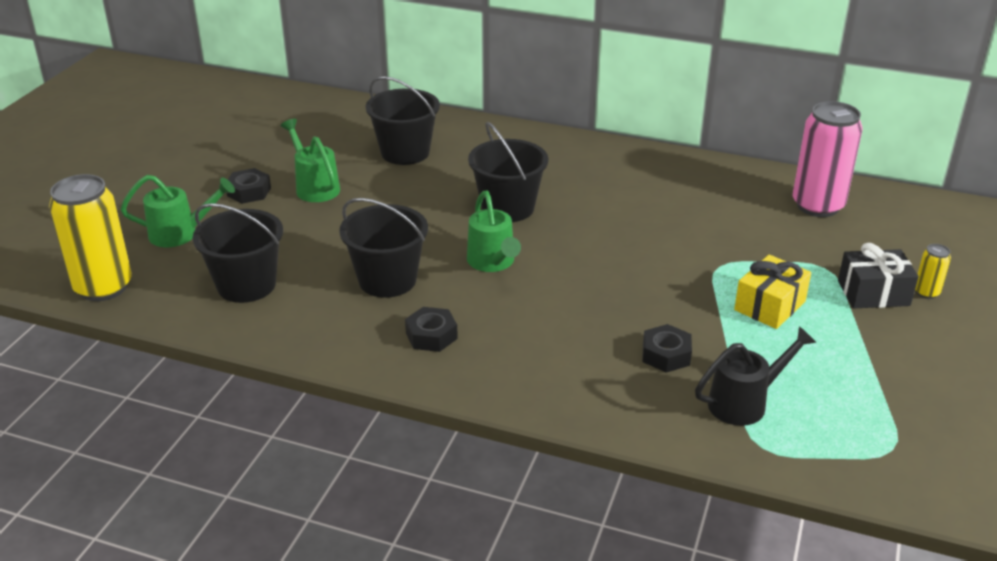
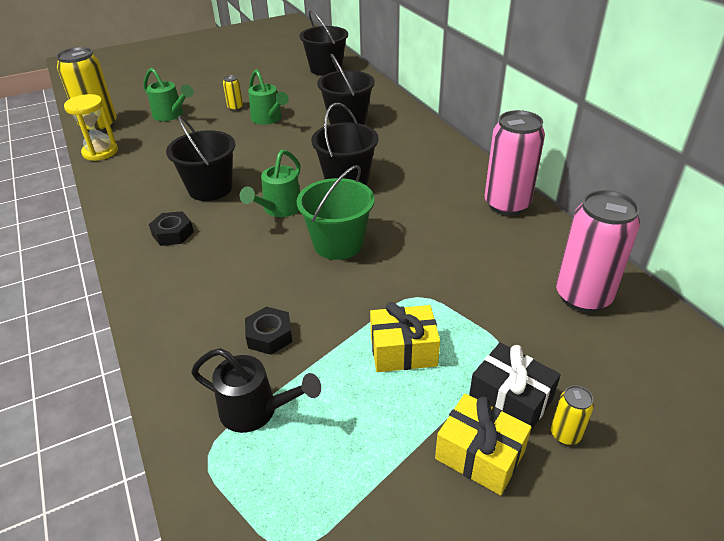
camera: 45 degrees right, 5 degrees up
(172, 311) = (100, 152): none -> yellow hourglass
(246, 285) = (149, 155): black bucket -> black bucket (326, 69)
(249, 192) = (235, 108): black nut -> yellow can
(315, 187) = (268, 119): green watering can -> green watering can turned 135 degrees clockwise
(596, 262) = (338, 244): none -> green bucket
(670, 165) = (507, 204): none -> pink can
(904, 333) = (479, 455): none -> yellow gift

